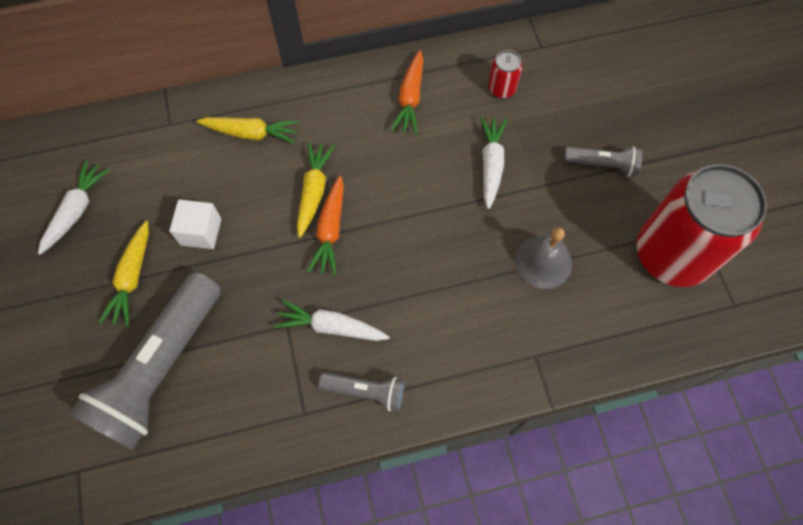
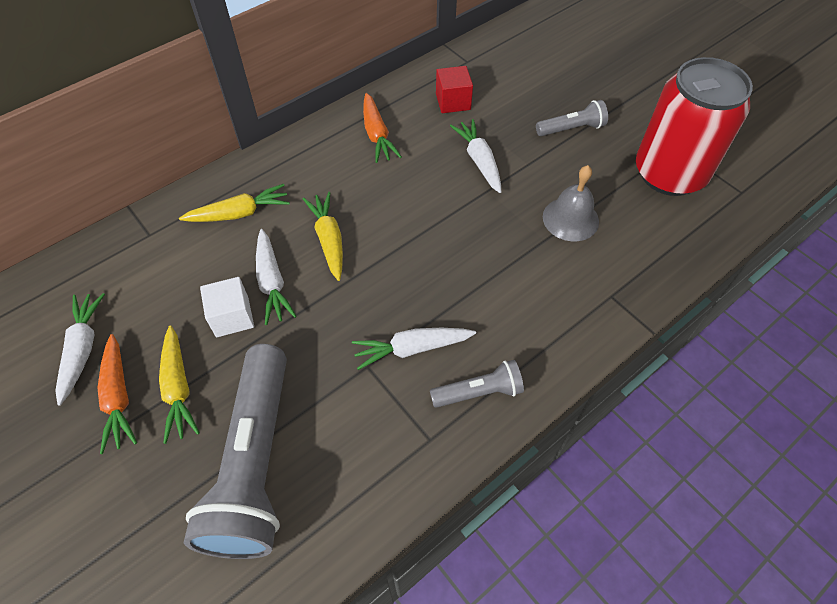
camera: 25 degrees left, 10 degrees down
(247, 213) = (272, 283): none -> white carrot
(330, 231) = (364, 267): orange carrot -> orange carrot (119, 398)
(501, 89) = (453, 102): red can -> red cube

